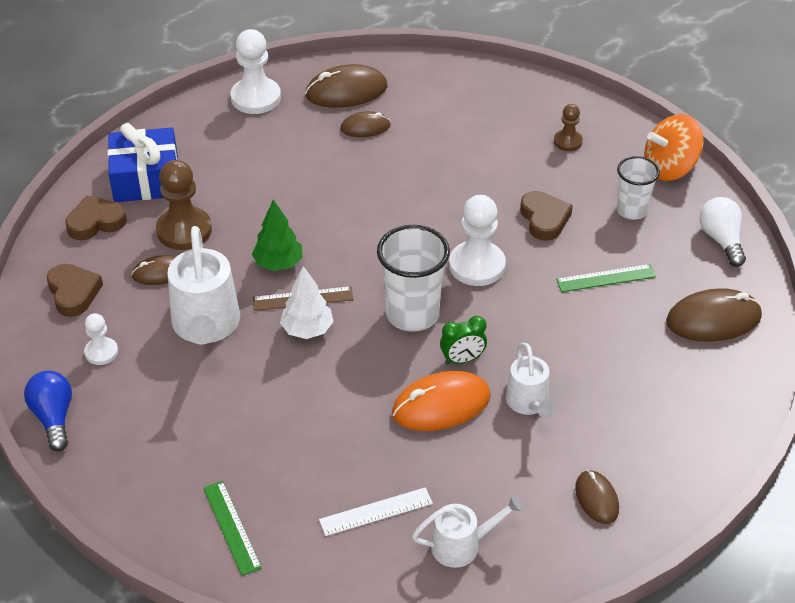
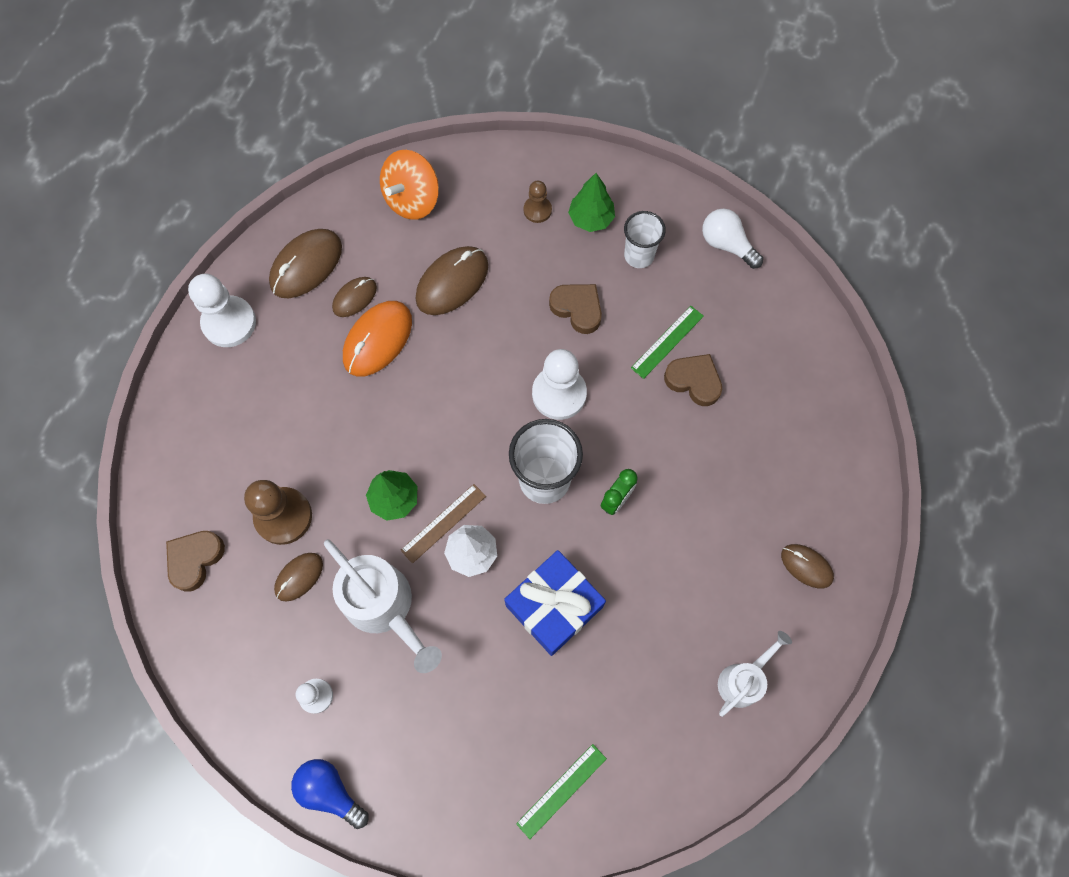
camera: 35 degrees left, 25 degrees up
(73, 293) = (239, 650): brown heart -> brown heart (694, 381)
(146, 179) = (202, 481): blue gift -> blue gift (554, 606)
(232, 527) = (561, 790): green ruler -> green ruler turned 75 degrees counterclockwise
(376, 512) = (658, 695): white ruler -> none
(441, 405) = (633, 556): orange mouse -> orange mouse (378, 340)
(529, 404) = (697, 509): white watering can -> none
(610, 167) = (591, 219): none -> green tree
(669, 168) = (638, 191): orange spinning top -> orange spinning top (412, 200)
(713, 319) = (773, 332): brown mouse -> brown mouse (452, 282)

